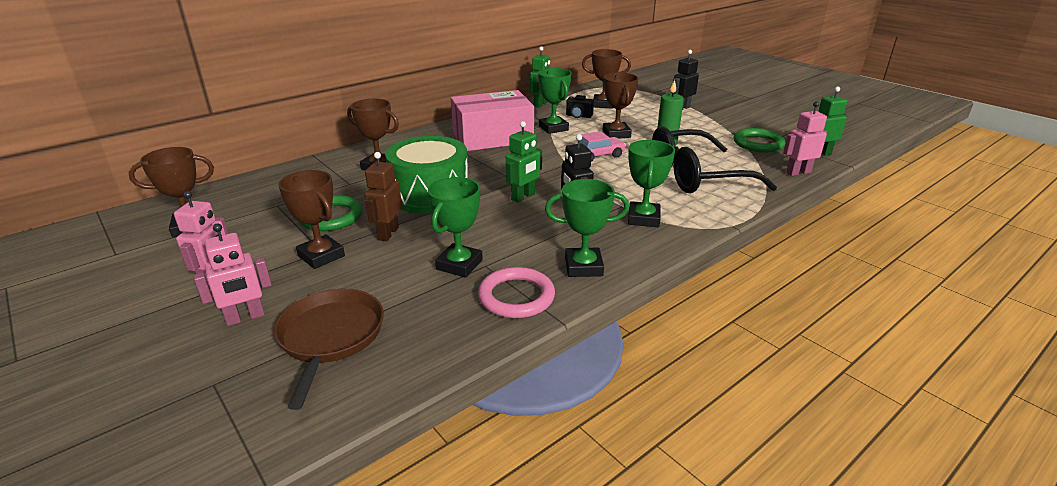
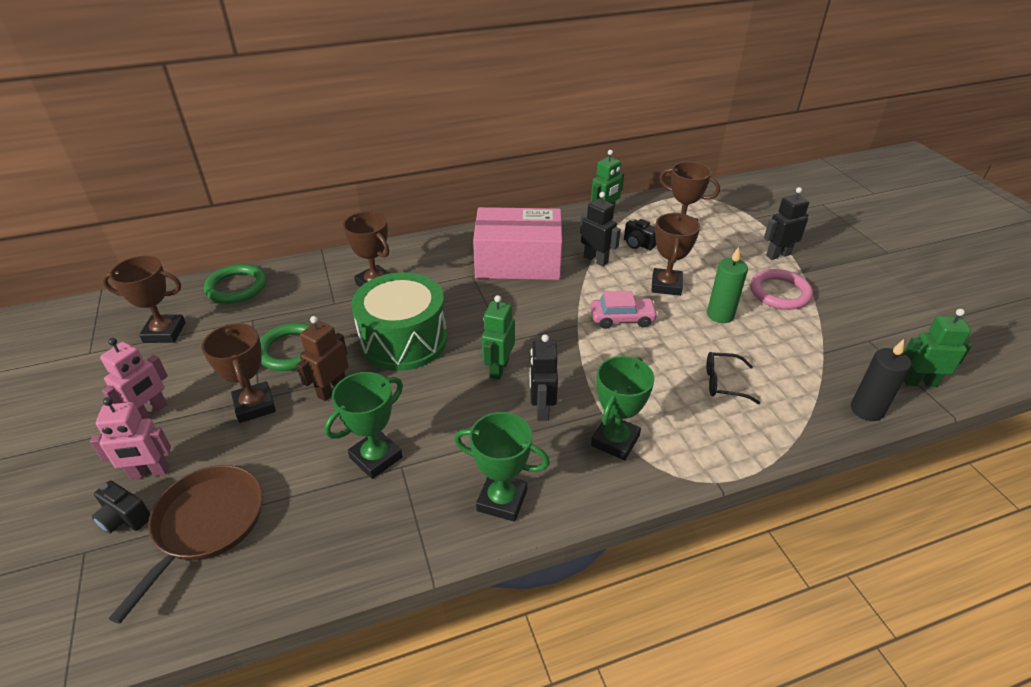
camera: 20 degrees right, 10 degrees up
(241, 352) = (125, 518): none -> black camera
(516, 296) = (406, 524): pink ring -> pink ring (779, 293)
(523, 197) = (498, 368): green robot -> green robot turned 135 degrees clockwise
(553, 128) = (596, 260): green trophy -> black robot
(695, 176) = (723, 382): black glasses -> black glasses, size x0.42
(758, 143) = (843, 343): green ring -> green ring (236, 287)
(798, 172) = (866, 410): pink robot -> black candle

